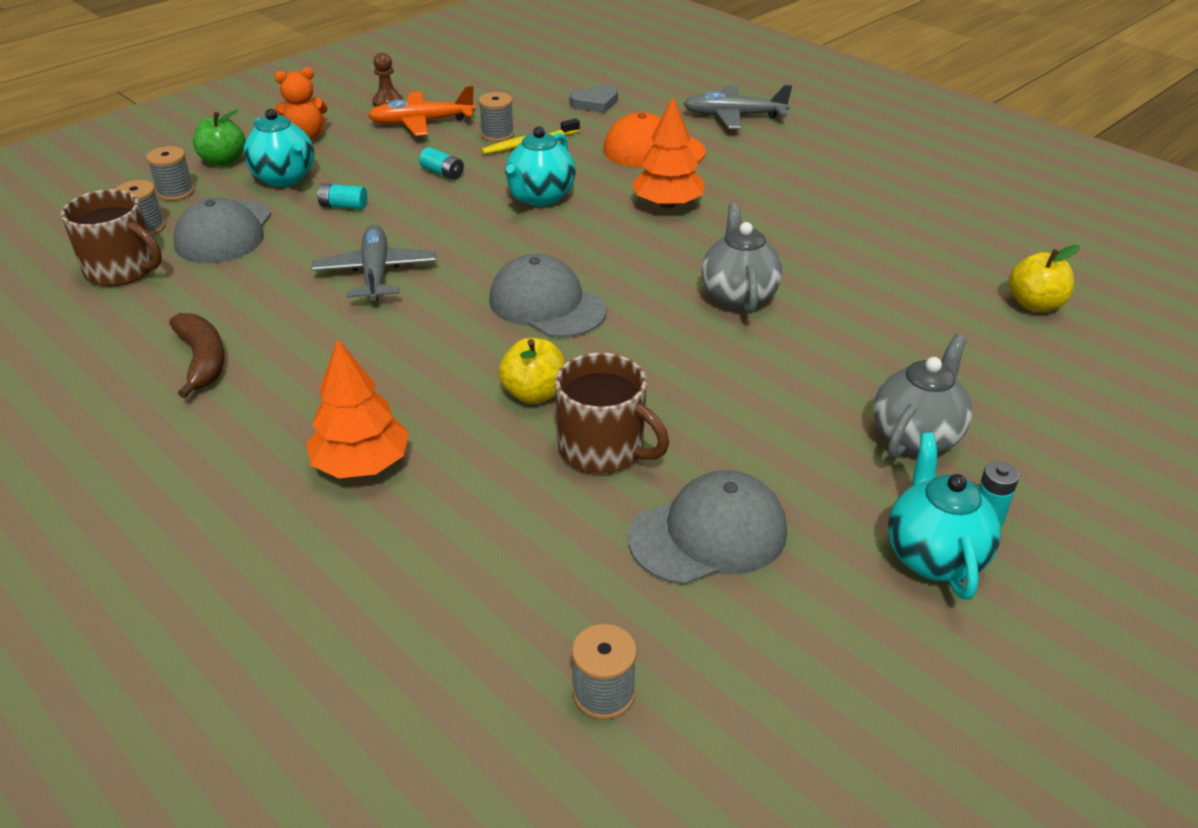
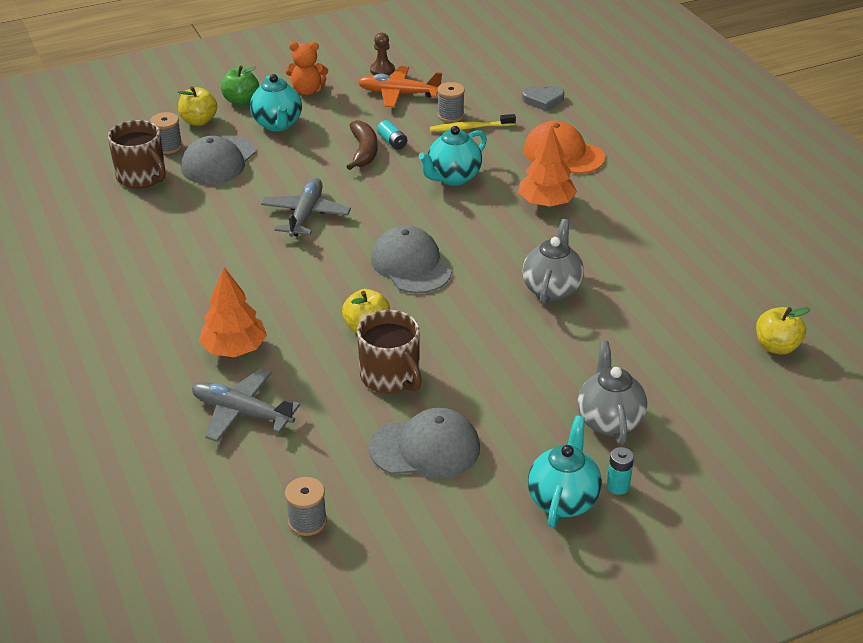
camera: 20 degrees right, 0 degrees up
(176, 192) = (199, 121): grey spool -> yellow apple
(202, 361) = (167, 255): brown banana -> brown banana (363, 151)
(343, 206) = (308, 156): turquoise battery -> none
(733, 116) = (649, 134): grey plane -> grey plane (241, 412)
(916, 437) = (609, 421): grey teapot -> grey teapot turned 60 degrees counterclockwise

